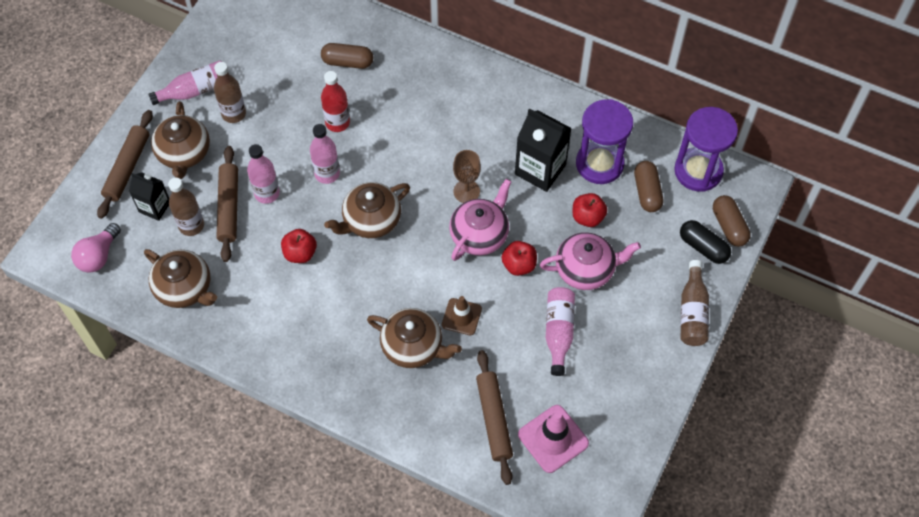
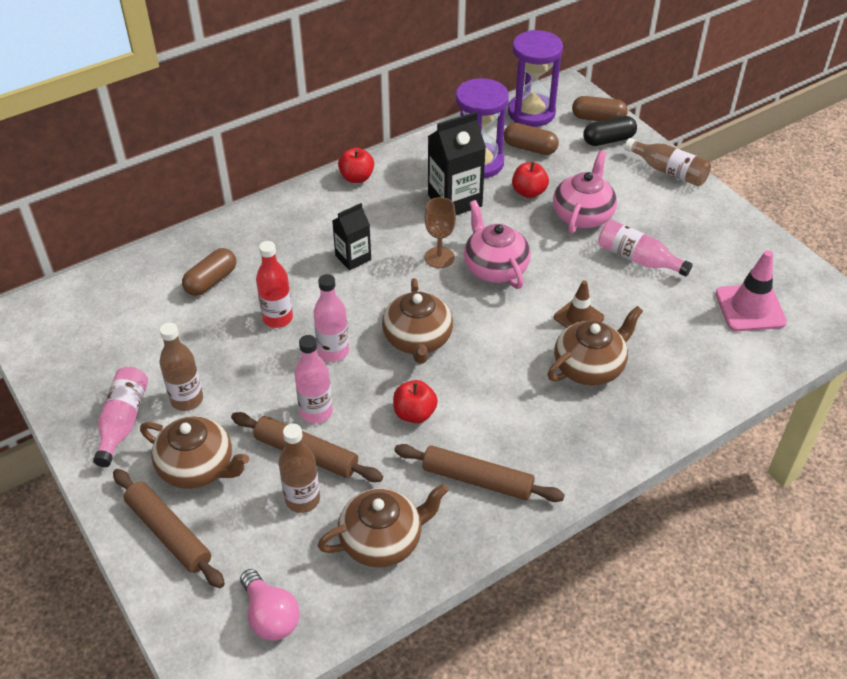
camera: 60 degrees left, 15 degrees down
(154, 207) = (248, 526): black carton -> black carton (353, 257)
(494, 419) = (707, 340): brown rolling pin -> brown rolling pin (477, 480)
(519, 265) = (548, 255): red apple -> red apple (356, 178)

